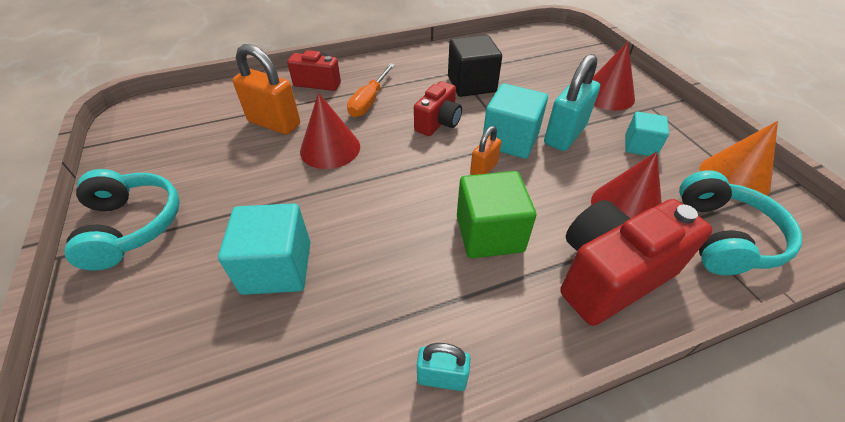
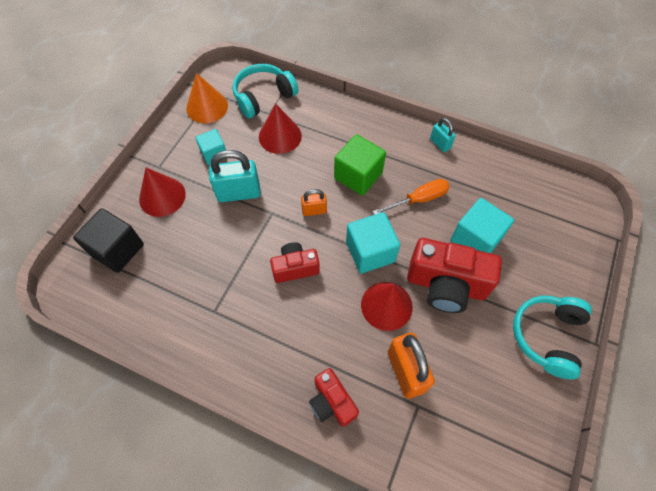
camera: 135 degrees left, 15 degrees up
(369, 101) = (316, 335): orange screwdriver -> orange screwdriver (418, 199)
(471, 84) = (225, 286): black cube -> black cube (117, 249)
(510, 140) = (272, 216): turquoise cube -> turquoise cube (370, 252)
(610, 275) = (332, 122): red camera -> red camera (445, 285)

